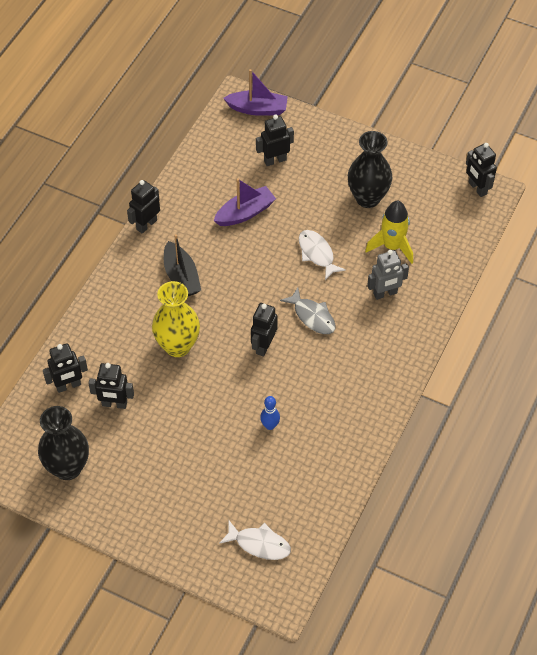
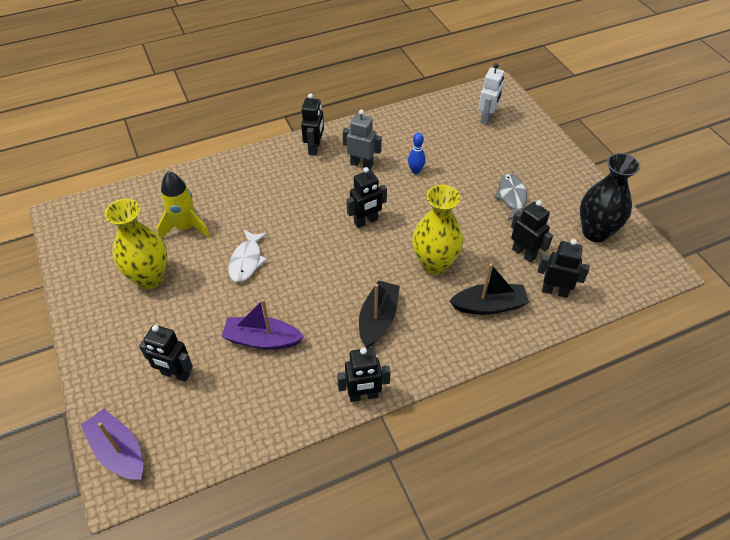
camera: 140 degrees left, 5 degrees down
(110, 340) = (489, 305): none -> black boat
(259, 544) = (487, 118): white fish -> white robot
(312, 316) = (306, 218): grey fish -> grey fish (512, 197)
(367, 198) = (150, 278): black vase -> yellow vase
(385, 293) = (236, 199): grey robot -> grey robot (361, 164)
(477, 188) = (64, 226): black robot -> black robot (314, 148)

